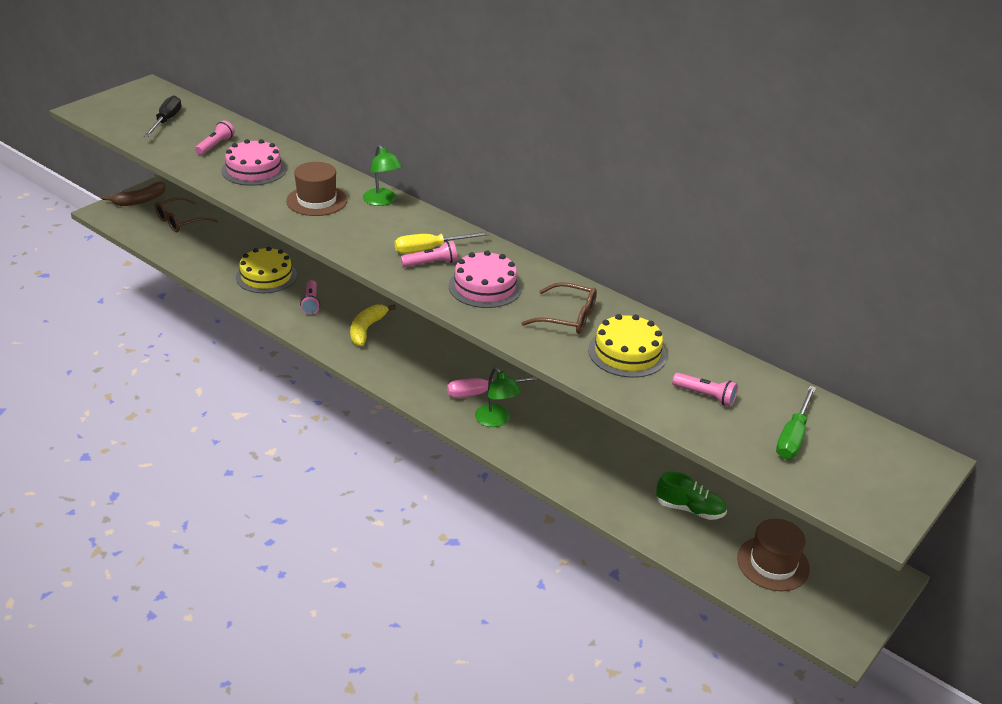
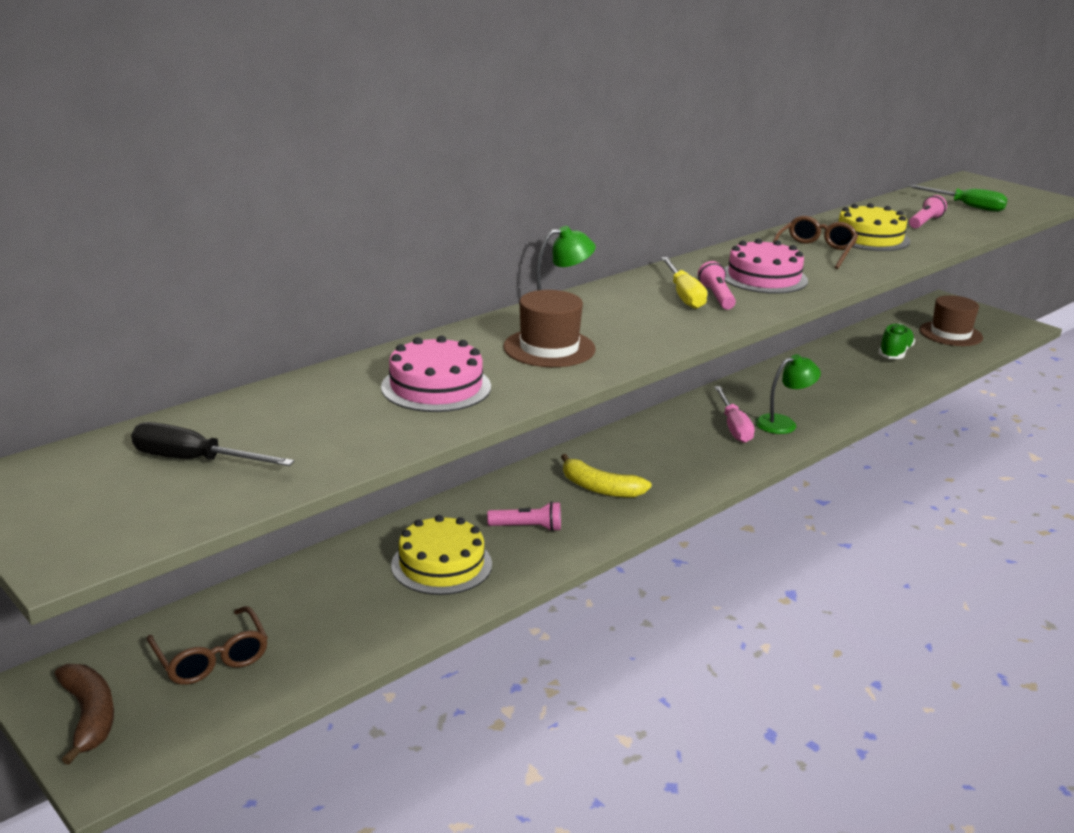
camera: 80 degrees left, 10 degrees down
(215, 145) = (330, 415): pink flashlight -> none

